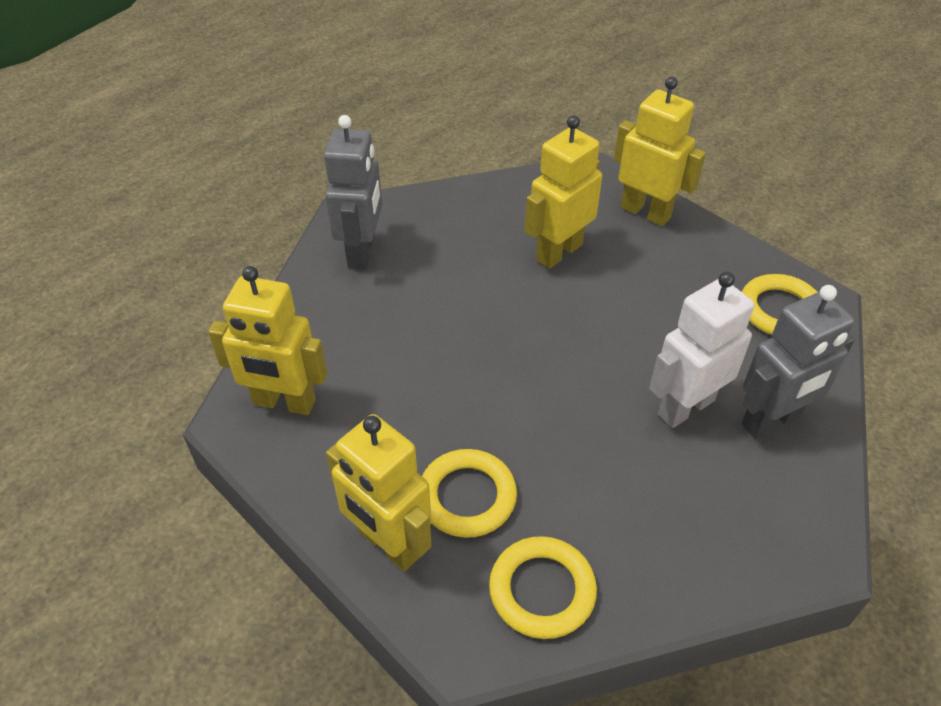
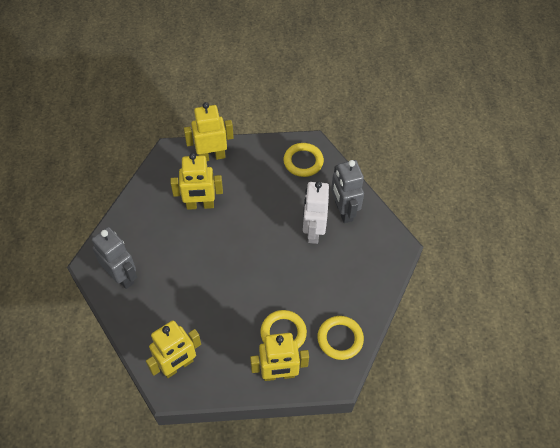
camera: 50 degrees left, 10 degrees up
(558, 252) = (200, 205): yellow robot -> yellow robot turned 90 degrees counterclockwise
(771, 421) = (343, 211): grey robot -> grey robot turned 150 degrees clockwise

